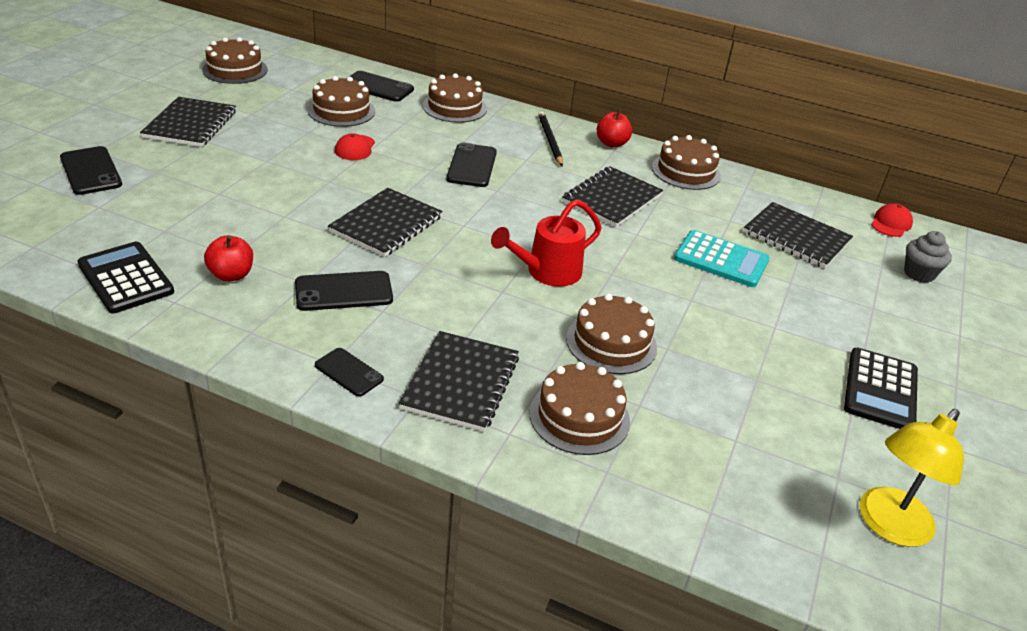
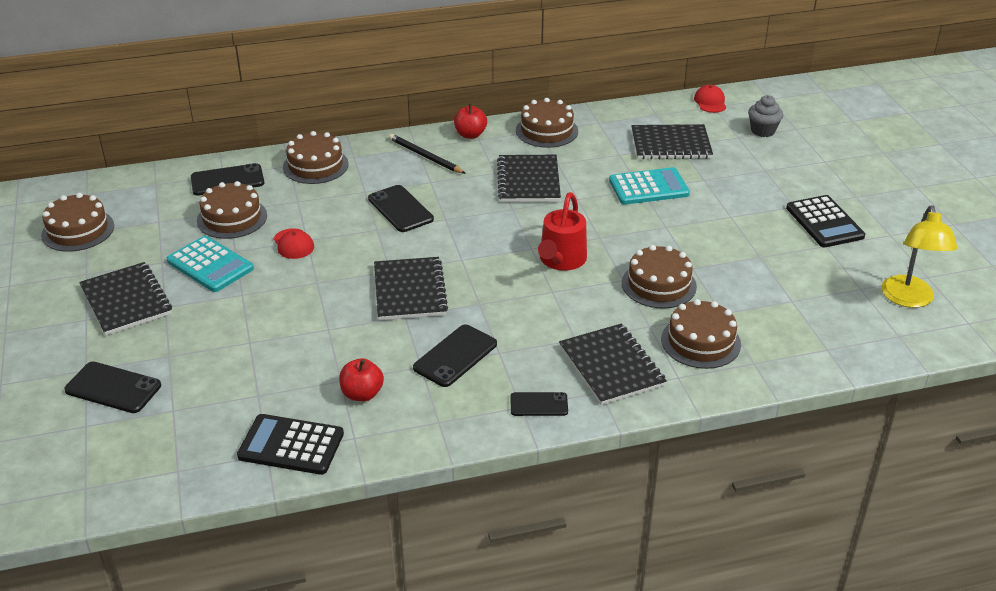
camera: 35 degrees left, 0 degrees up
(278, 131) = (210, 265): none -> turquoise calculator

